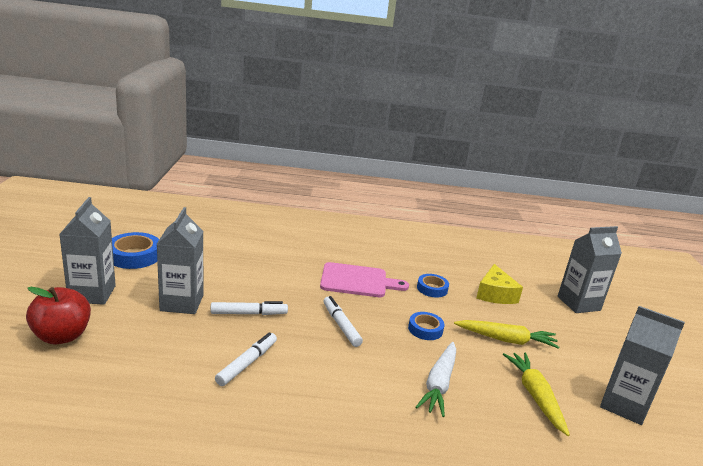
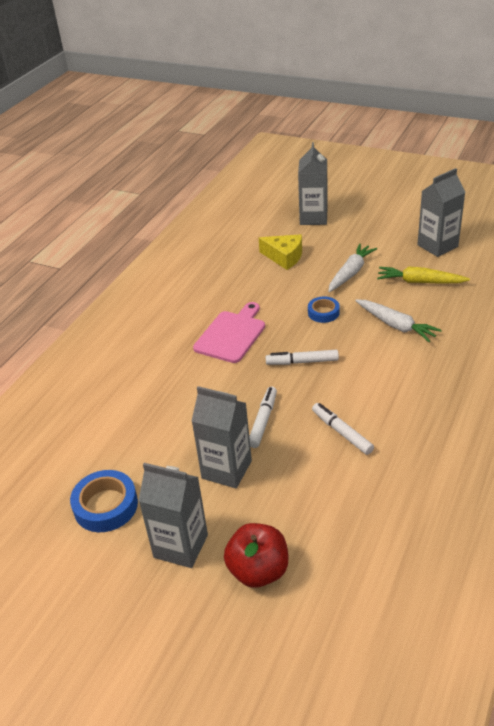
camera: 60 degrees left, 15 degrees up
(432, 289) = (262, 291): blue tape -> none
(506, 340) = (350, 273): yellow carrot -> white carrot

